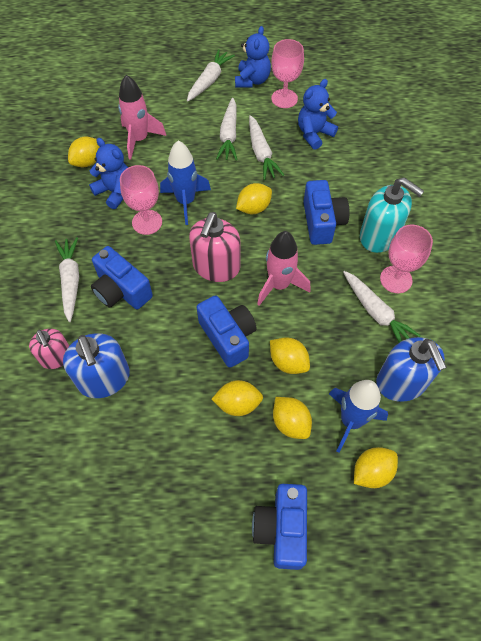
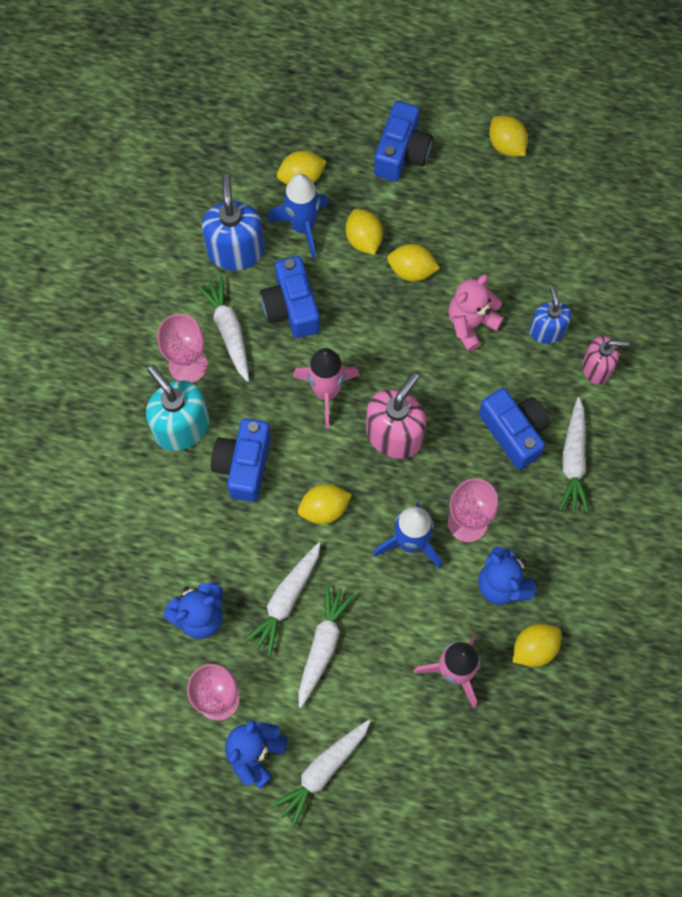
camera: 165 degrees left, 10 degrees up
(56, 357) = (597, 368): pink soap dispenser -> pink soap dispenser turned 105 degrees clockwise
(104, 379) = (547, 330): blue soap dispenser -> blue soap dispenser, size x0.63
(173, 368) = (471, 324): none -> pink teddy bear
(228, 337) = (403, 344): blue camera -> blue camera (291, 307)
(261, 153) = (286, 600): white carrot -> white carrot turned 150 degrees counterclockwise
(288, 362) = (346, 300): yellow lemon -> yellow lemon (506, 145)

